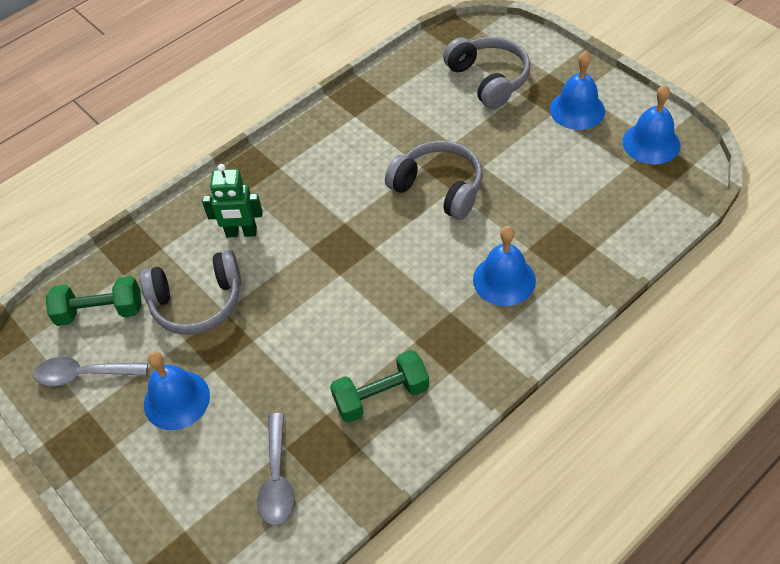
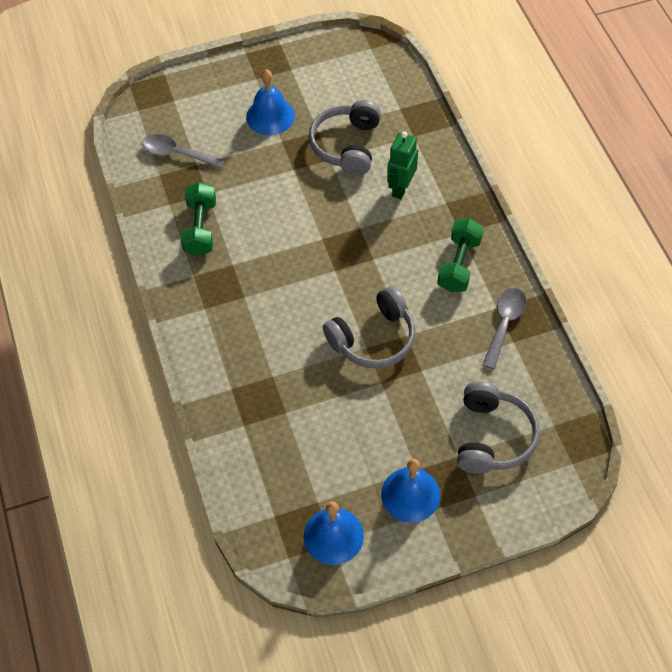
camera: 110 degrees right, 5 degrees up
(84, 374) = (321, 72): grey spoon -> grey spoon (504, 324)
(100, 312) = (371, 89): green dumbbell -> green dumbbell (459, 264)
(488, 79) = (492, 437): grey headphones -> grey headphones turned 75 degrees counterclockwise
(504, 280) = (252, 344): blue bell -> none

